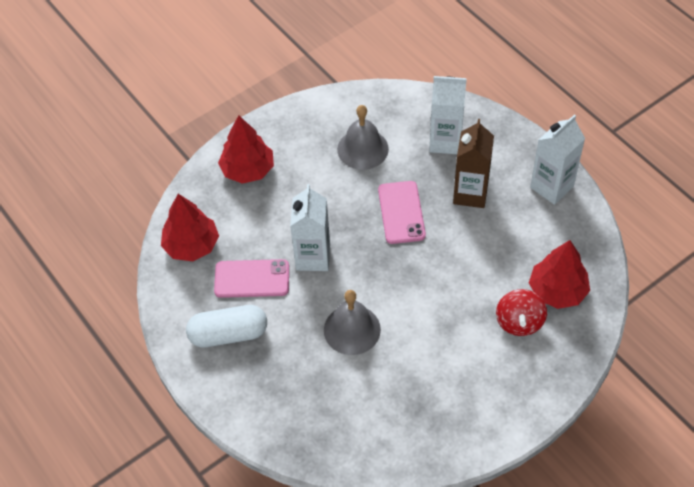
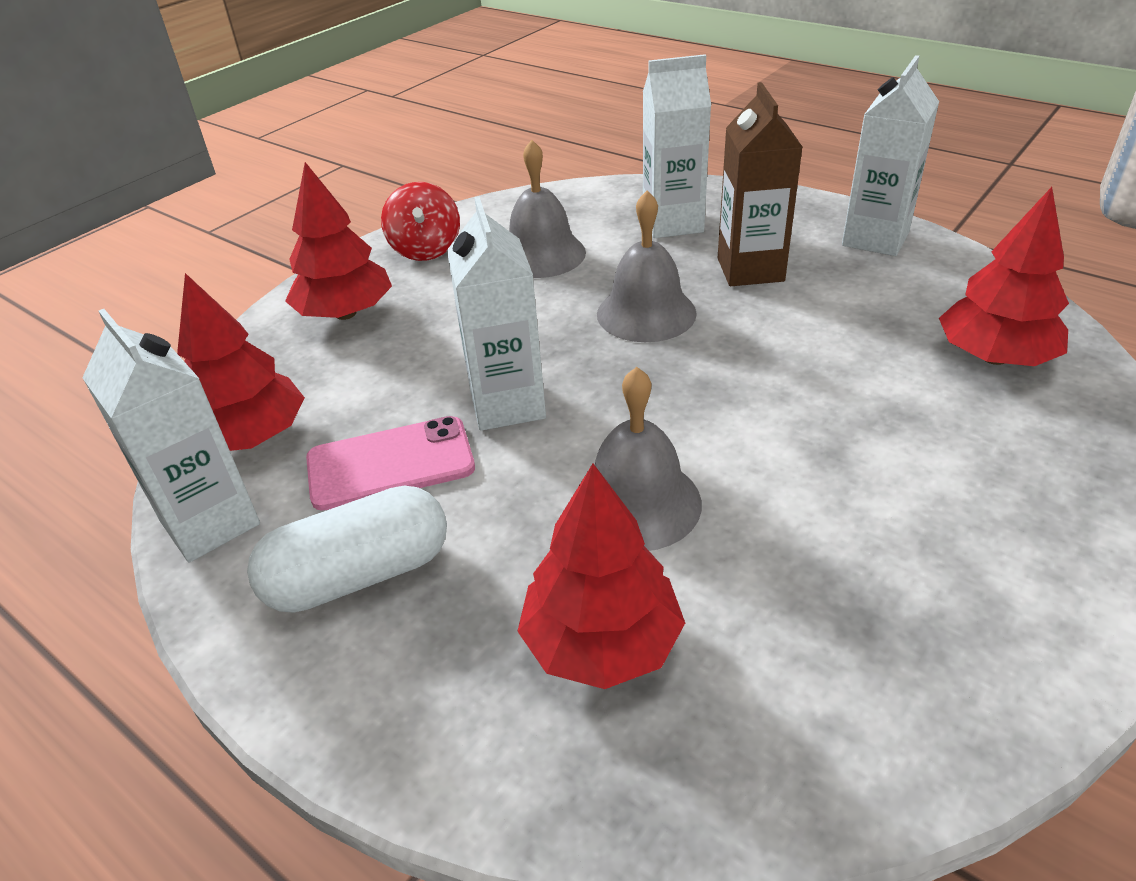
camera: 15 degrees left, 15 degrees down
(170, 291) = (210, 523): none -> white carton
(314, 390) = (601, 642): none -> red tree
(401, 212) = (646, 313): pink phone -> grey bell
(519, 322) = (964, 416): red spinning top -> red spinning top (425, 249)

